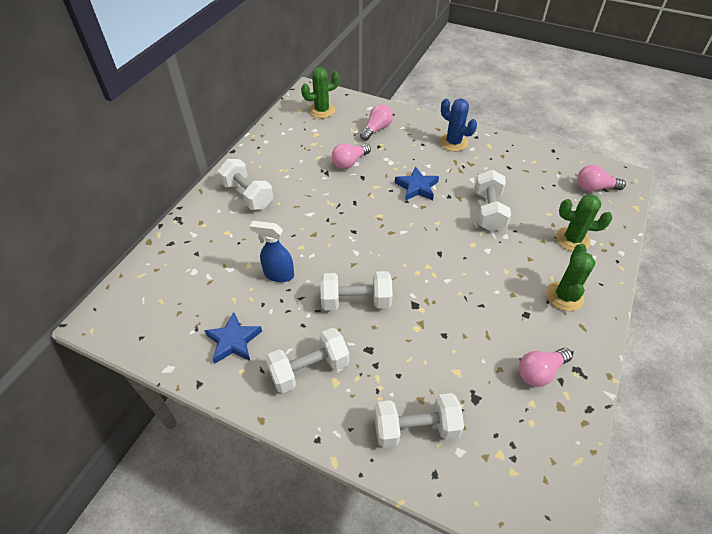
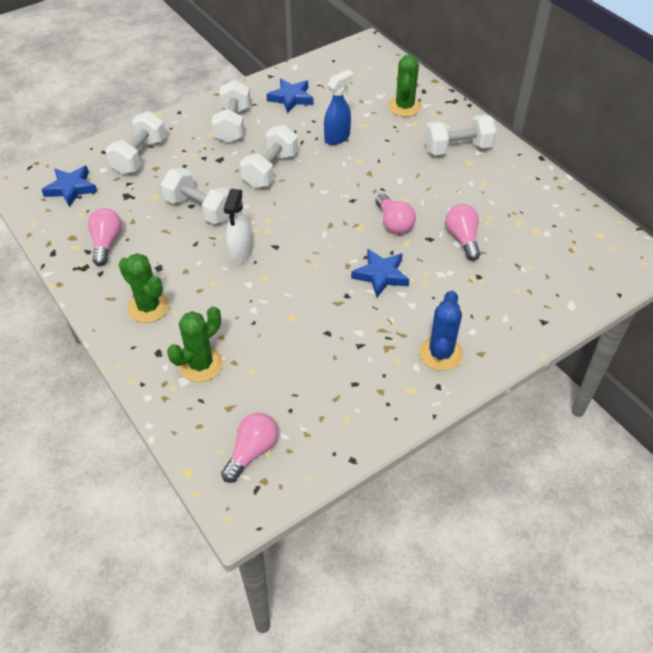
camera: 120 degrees right, 0 degrees up
(322, 110) = (588, 254): green cactus -> green cactus (404, 107)
(376, 129) = (515, 289): pink light bulb -> pink light bulb (394, 223)
(453, 142) = (440, 353): blue cactus -> blue cactus turned 60 degrees counterclockwise
(465, 270) = (240, 253): none -> white spray bottle
(488, 211) = (298, 316): white dumbbell -> white dumbbell (200, 209)
(509, 462) = (71, 188): none -> blue star

